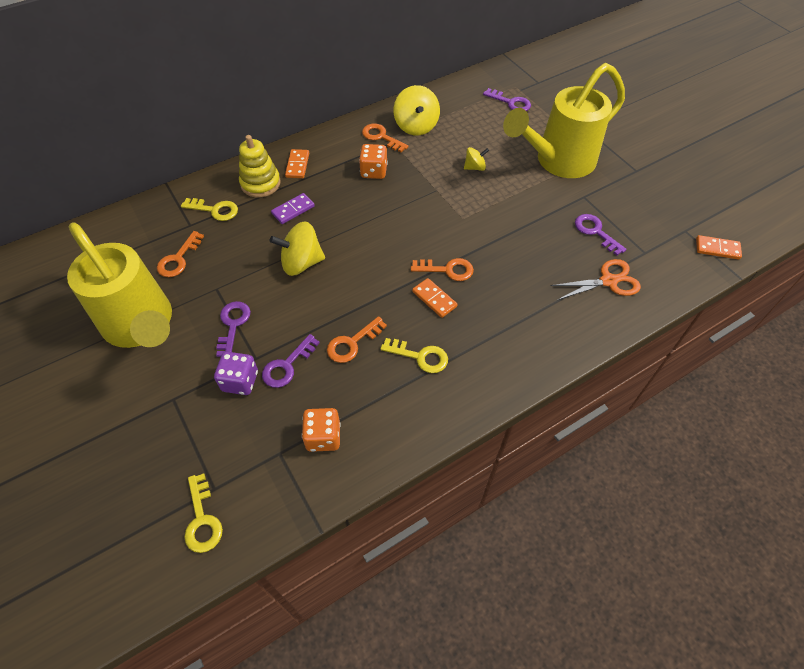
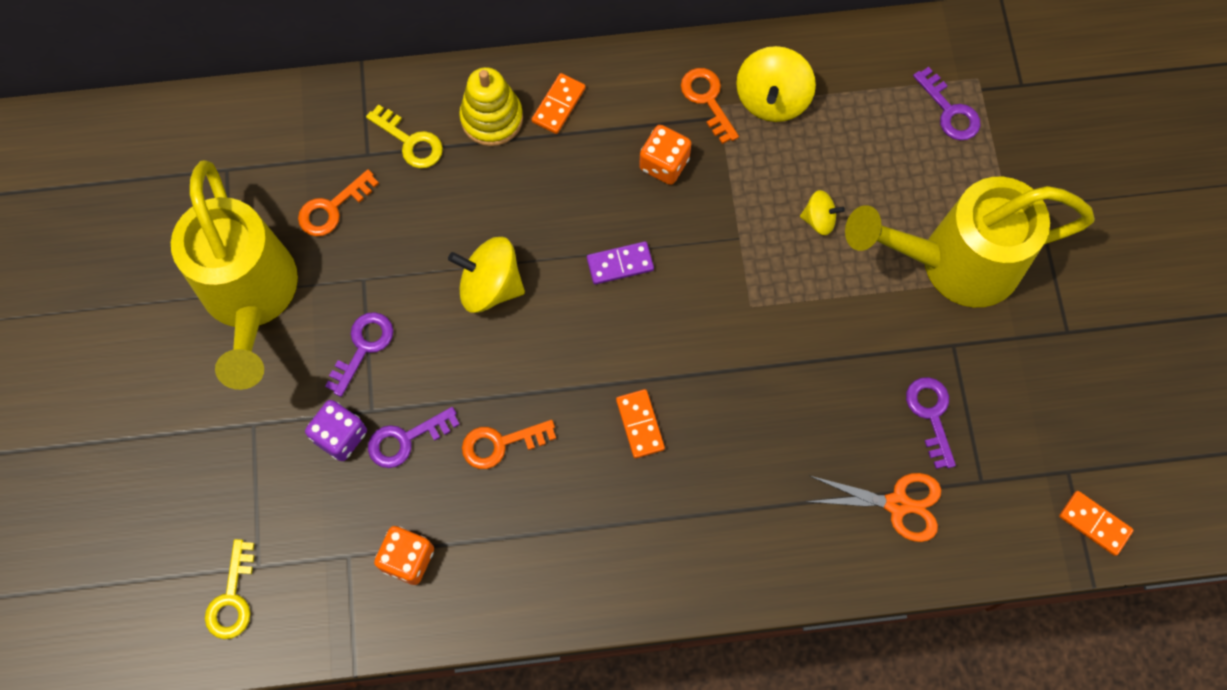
camera: 25 degrees right, 15 degrees up
(293, 210) = (517, 187): purple domino -> purple domino (620, 264)
(420, 356) = (577, 503): yellow key -> none
(447, 270) = (682, 385): orange key -> none

